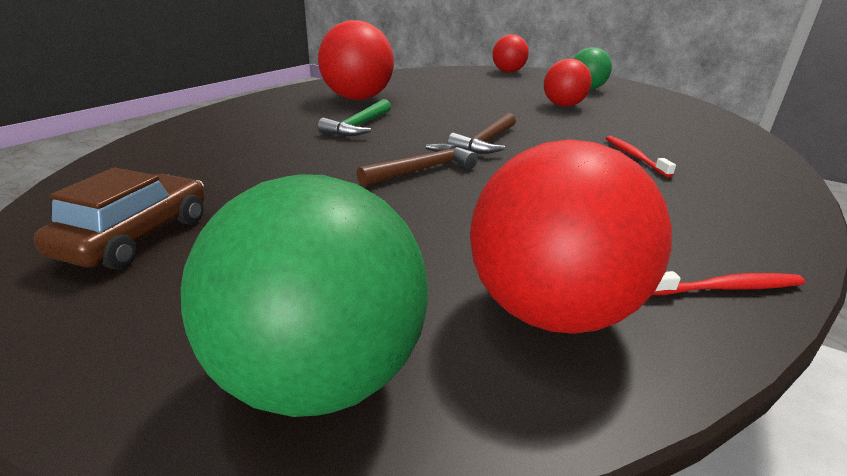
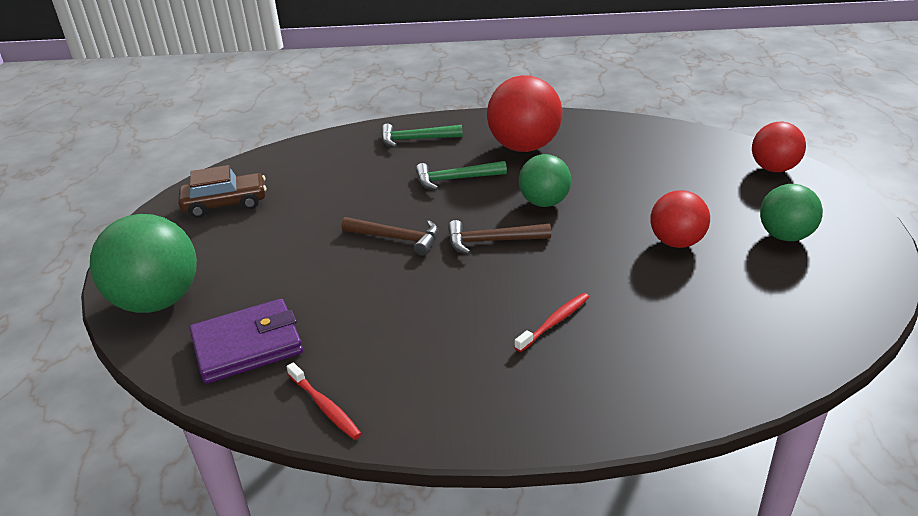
camera: 60 degrees right, 5 degrees up
(252, 118) = (416, 139): none -> green hammer
(454, 115) = (544, 203): none -> green ball
(550, 311) = (247, 345): red ball -> purple wallet

